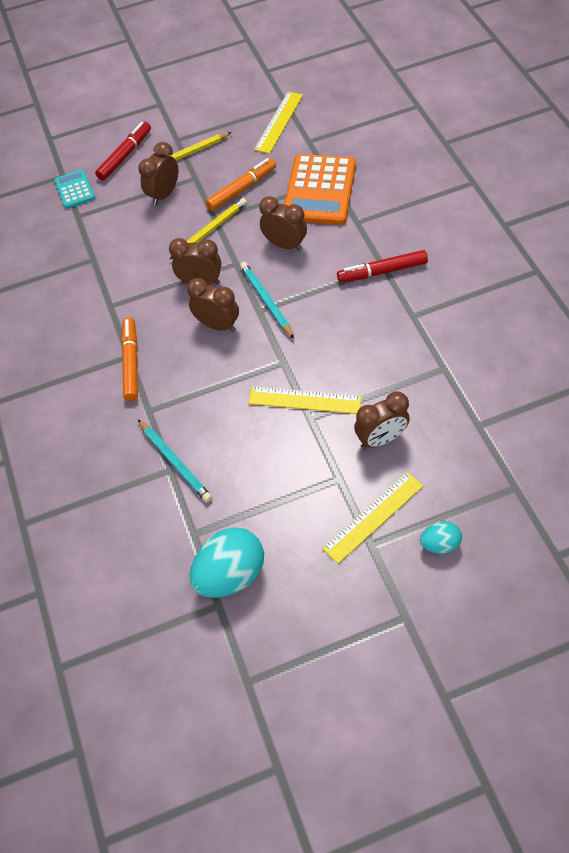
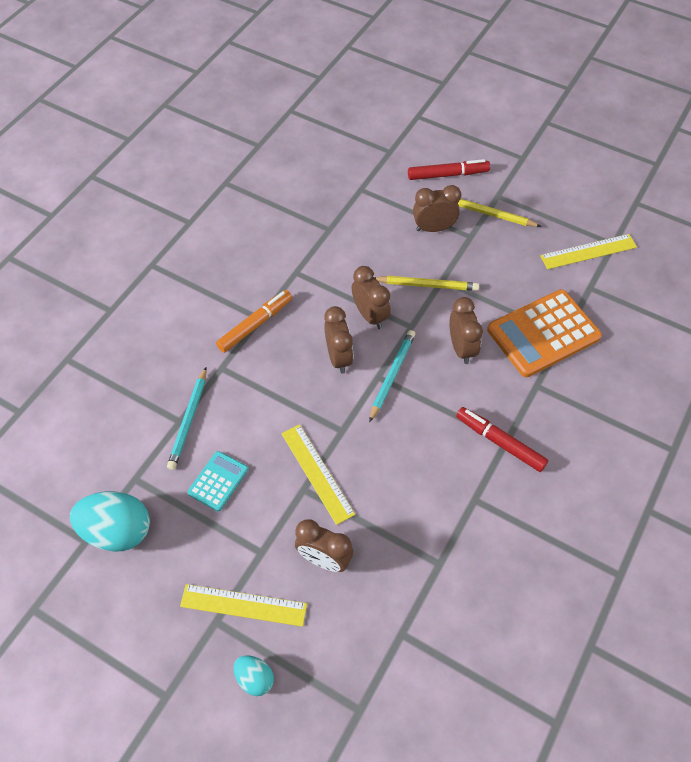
camera: 45 degrees right, 0 degrees up
(74, 189) = (384, 168): turquoise calculator -> turquoise calculator (218, 481)
(242, 189) = (490, 277): orange marker -> none

